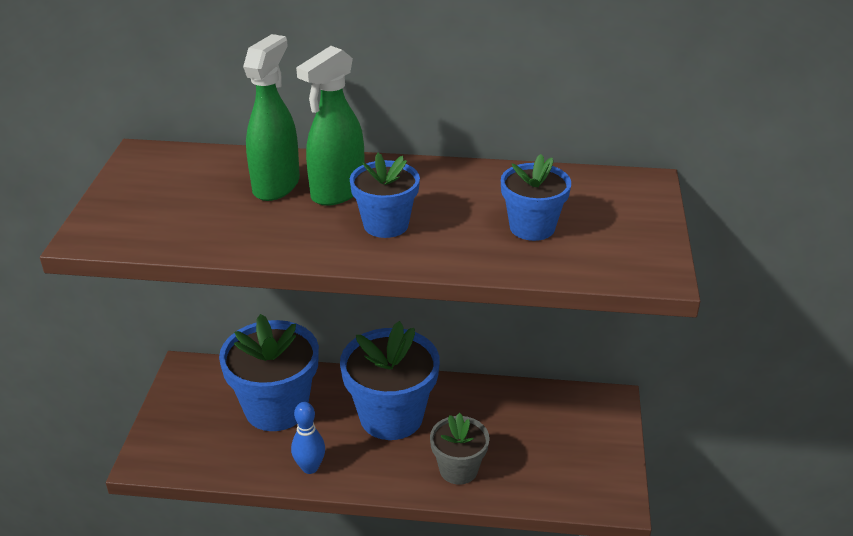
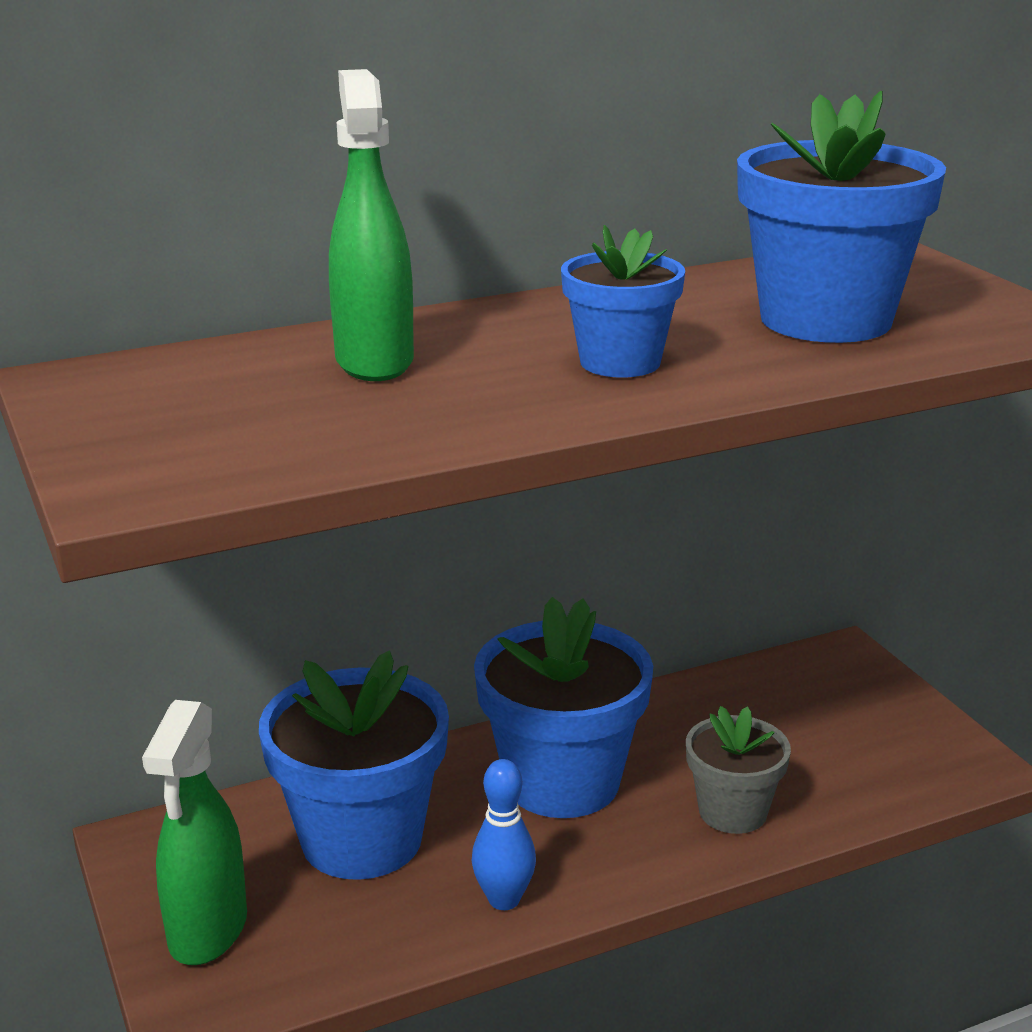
camera: 30 degrees left, 10 degrees down
(337, 192) = (486, 347): green spray bottle -> green spray bottle (207, 931)
(532, 227) = (825, 320): blue flower pot -> blue flower pot, size x1.74

